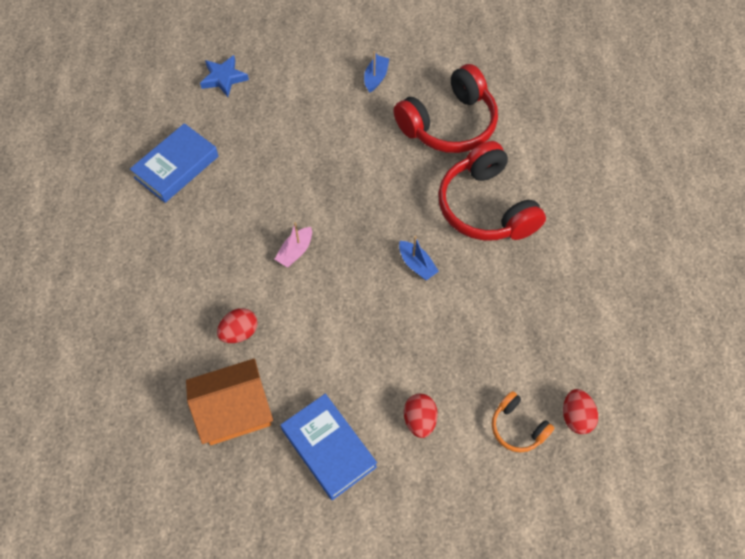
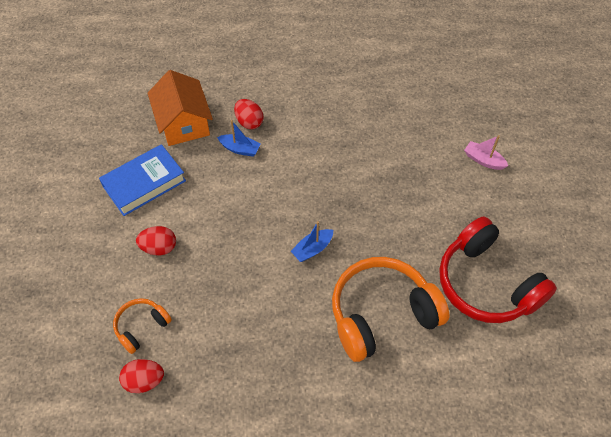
camera: 90 degrees right, 5 degrees down
(176, 167) = (406, 71): blue book -> none
(224, 78) = (509, 95): blue star -> none
(295, 251) = (325, 156): pink boat -> pink boat (483, 160)
(376, 78) = (536, 216): blue boat -> blue boat (240, 149)
(485, 207) = (381, 314): red headphones -> orange headphones

